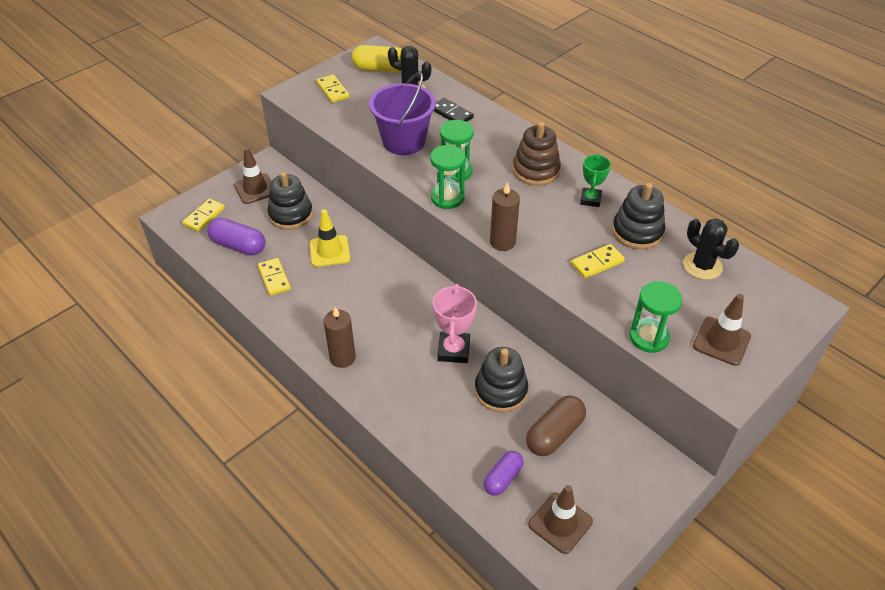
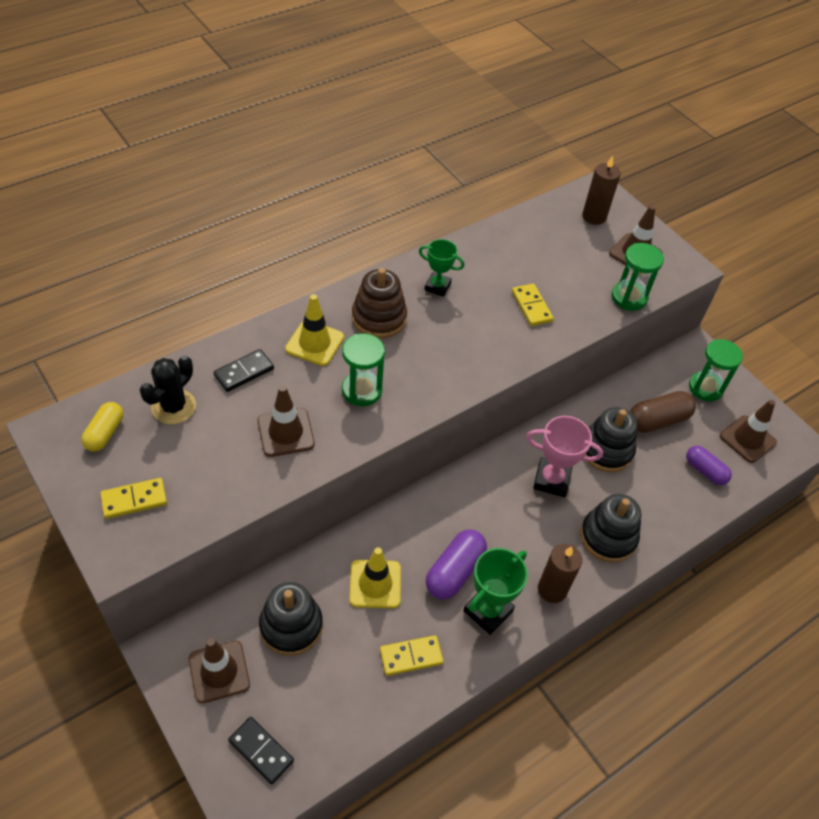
camera: 85 degrees left, 5 degrees up
(204, 216) = (261, 751): yellow domino -> black domino
(238, 246) = (338, 701): purple capsule -> purple capsule (454, 571)
(317, 318) = (488, 611): none -> green trophy
(380, 69) = (105, 433): yellow capsule -> yellow capsule, size x0.67
(404, 141) = (286, 432): purple bucket -> brown traffic cone
(447, 198) = (407, 407): green hourglass -> green hourglass (705, 388)
(493, 141) = (314, 343): none -> yellow traffic cone
(502, 242) = (490, 373): brown candle -> brown candle (594, 217)
(554, 434) = (657, 420): brown capsule -> brown capsule turned 75 degrees counterclockwise
(637, 232) = (492, 266): black stacking toy -> black stacking toy (608, 537)
(702, 266) = (545, 236): black cactus -> none

